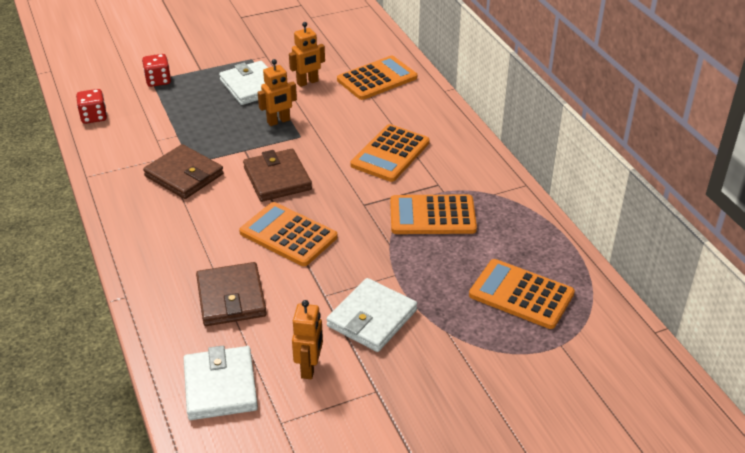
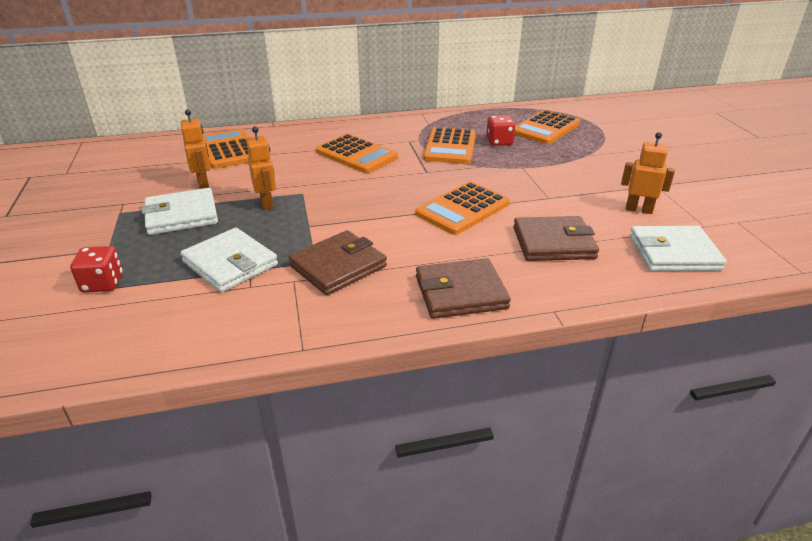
camera: 80 degrees left, 5 degrees down
(94, 117) = (150, 345): red dice -> red dice (499, 142)
(277, 178) = (370, 209): brown wallet -> brown wallet (460, 293)
(372, 318) = (575, 180): white wallet -> white wallet (230, 263)

